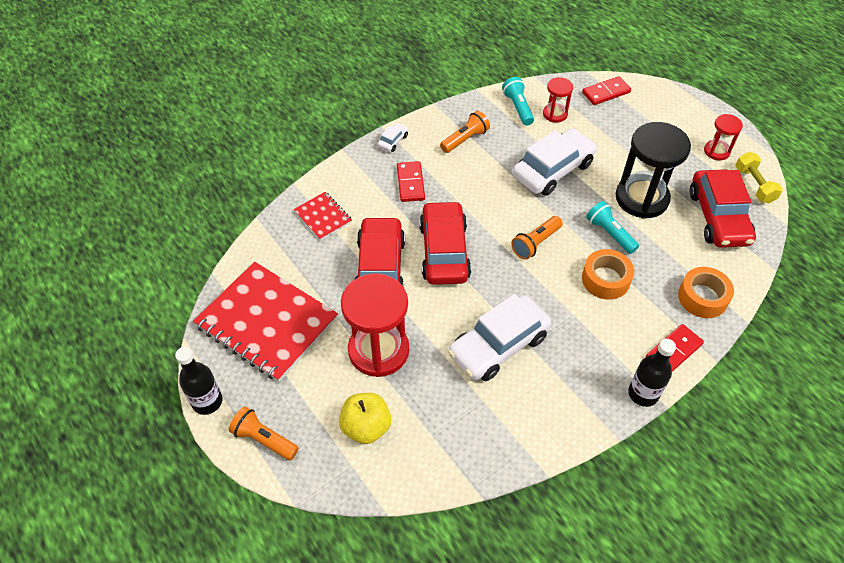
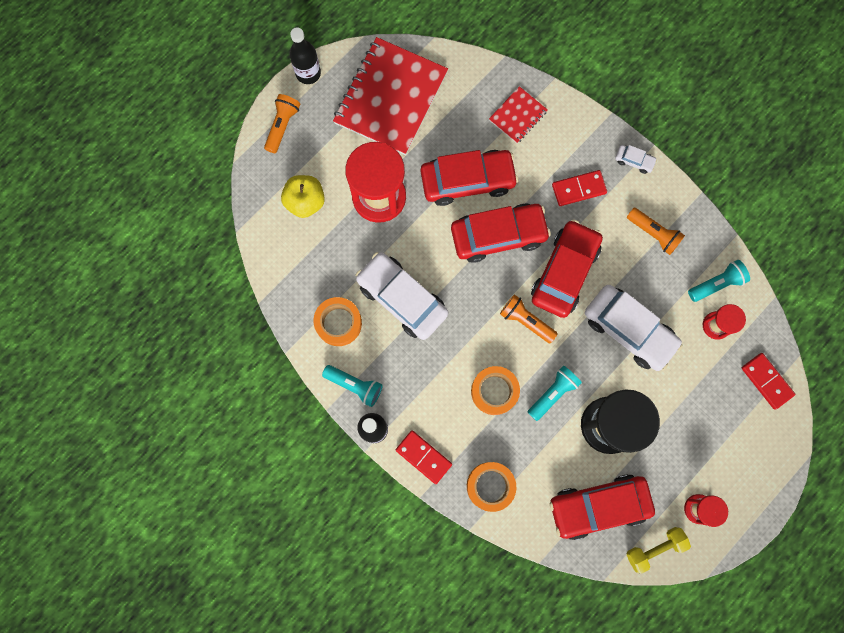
camera: 80 degrees right, 25 degrees up
(491, 206) = (564, 272): none -> red car
(519, 412) = (338, 323): none -> orange tape
(592, 406) = (354, 385): none -> turquoise flashlight

